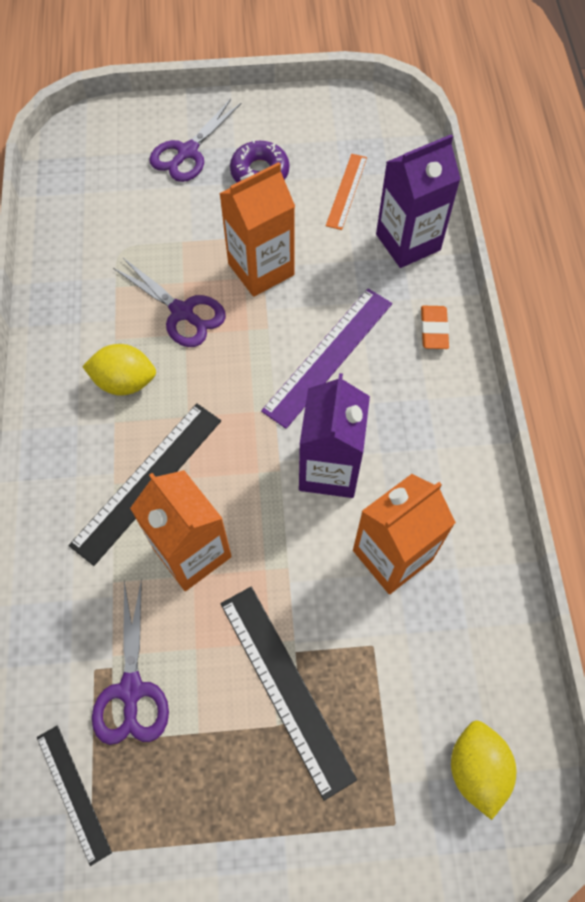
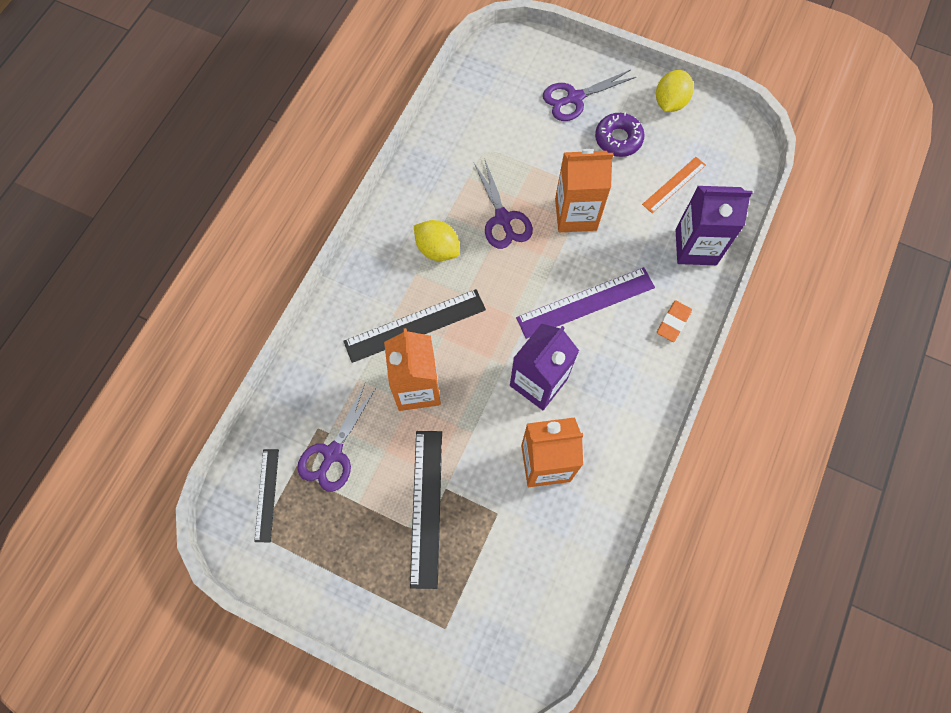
camera: 30 degrees right, 5 degrees up
(476, 768) = (516, 627): yellow lemon -> yellow lemon (670, 102)

